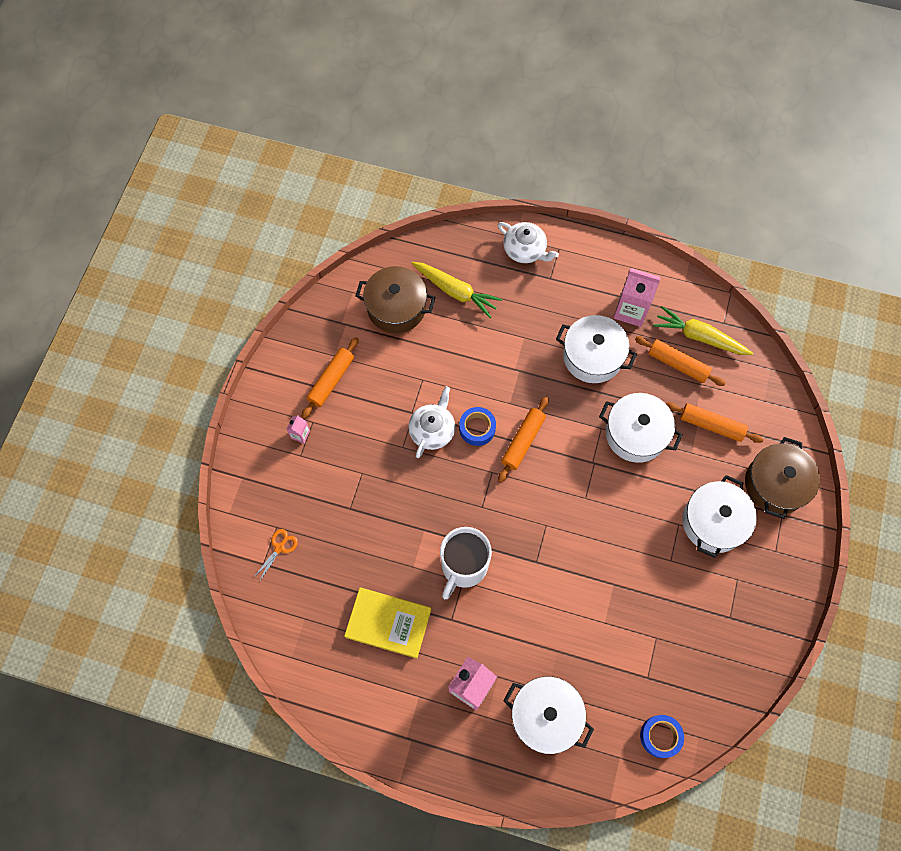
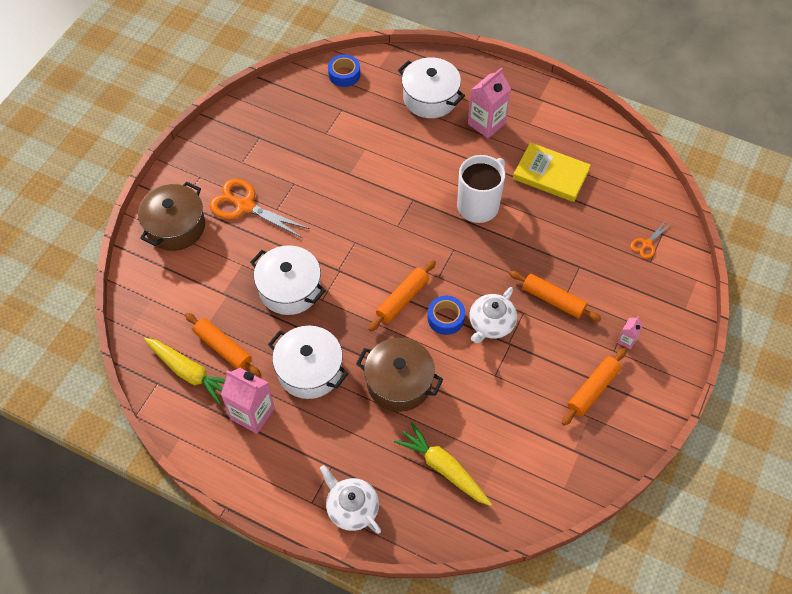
camera: 170 degrees left, 10 degrees down
(396, 307) = (514, 460): brown pot -> brown pot (399, 383)
(711, 425) = (213, 285): orange rolling pin -> orange rolling pin (553, 300)
(713, 522) = (245, 206): white pot -> orange scissors

